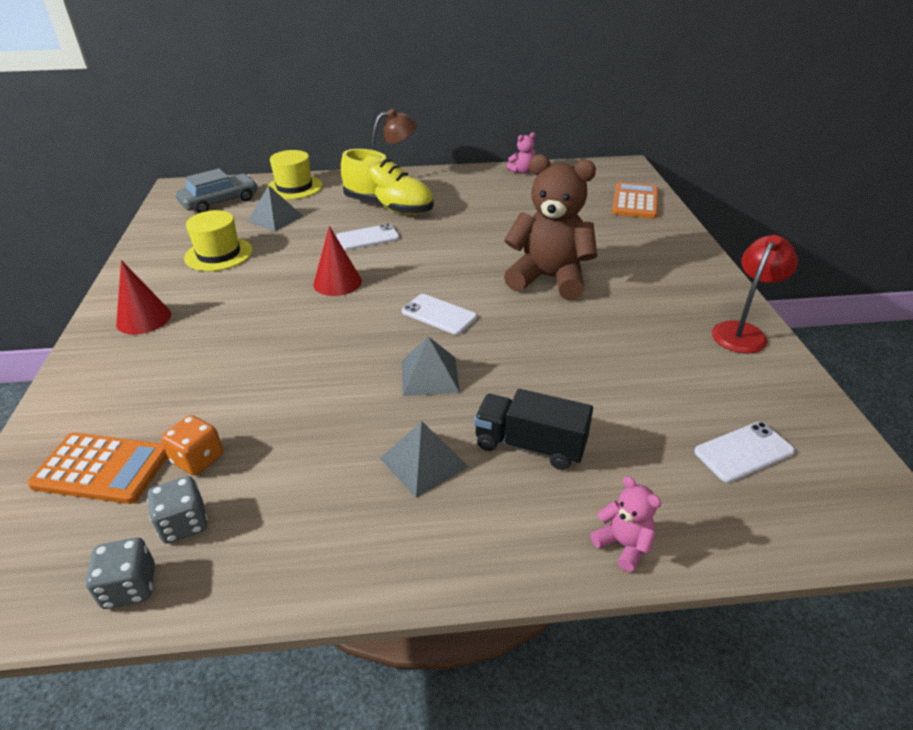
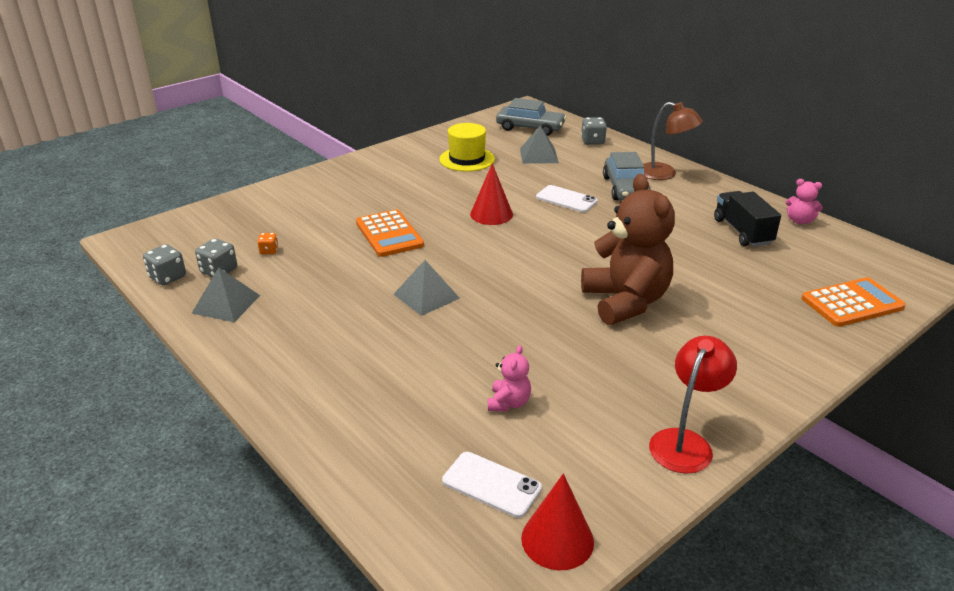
camera: 55 degrees right, 5 degrees down
(102, 468) = (238, 227): orange calculator -> orange calculator (389, 234)
(144, 319) = (370, 172): red cone -> red cone (557, 539)
(198, 459) = (269, 251): orange dice -> orange dice, size x0.61
(294, 187) = (592, 141): yellow hat -> grey dice
(389, 207) = (625, 188): yellow shoe -> grey car
(423, 462) = (335, 329): grey pyramid -> grey pyramid (226, 304)
(439, 314) = (504, 270): white phone -> none
(530, 445) = (393, 368): black truck -> black truck (742, 232)
(623, 545) = (328, 445): pink teddy bear -> pink teddy bear (508, 403)
(742, 332) = (685, 442): red lamp -> red lamp turned 60 degrees counterclockwise

